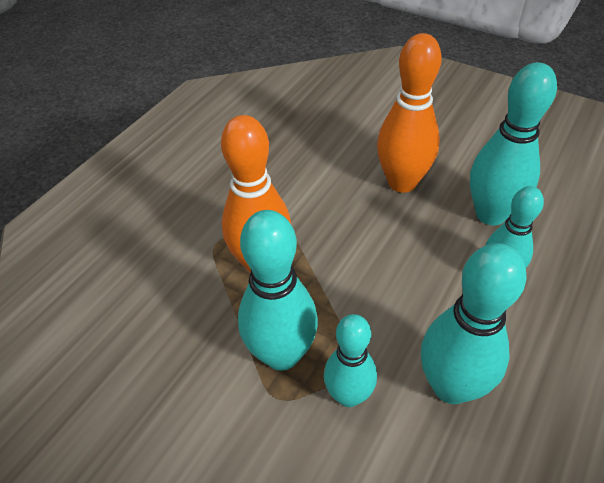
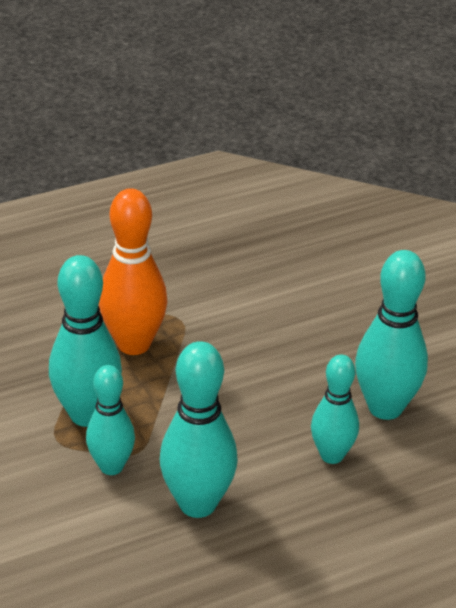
camera: 30 degrees right, 10 degrees down
(402, 182) = (330, 341): orange bowling pin -> none

